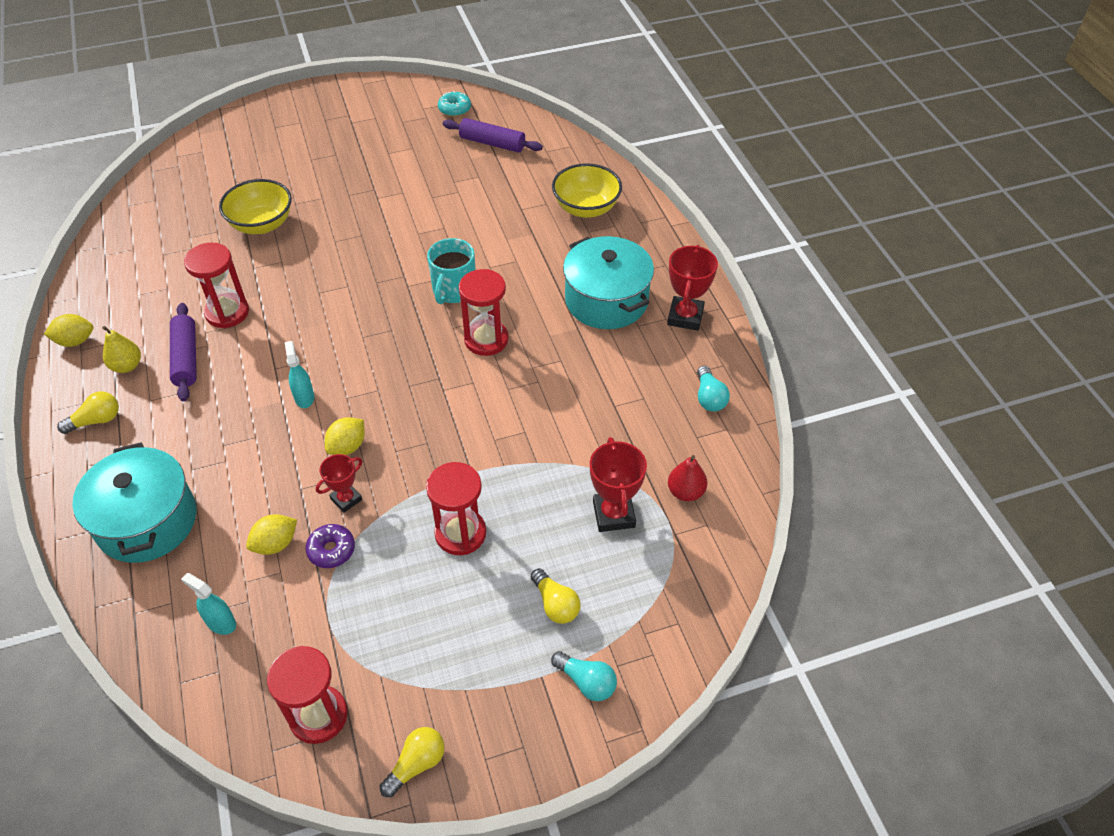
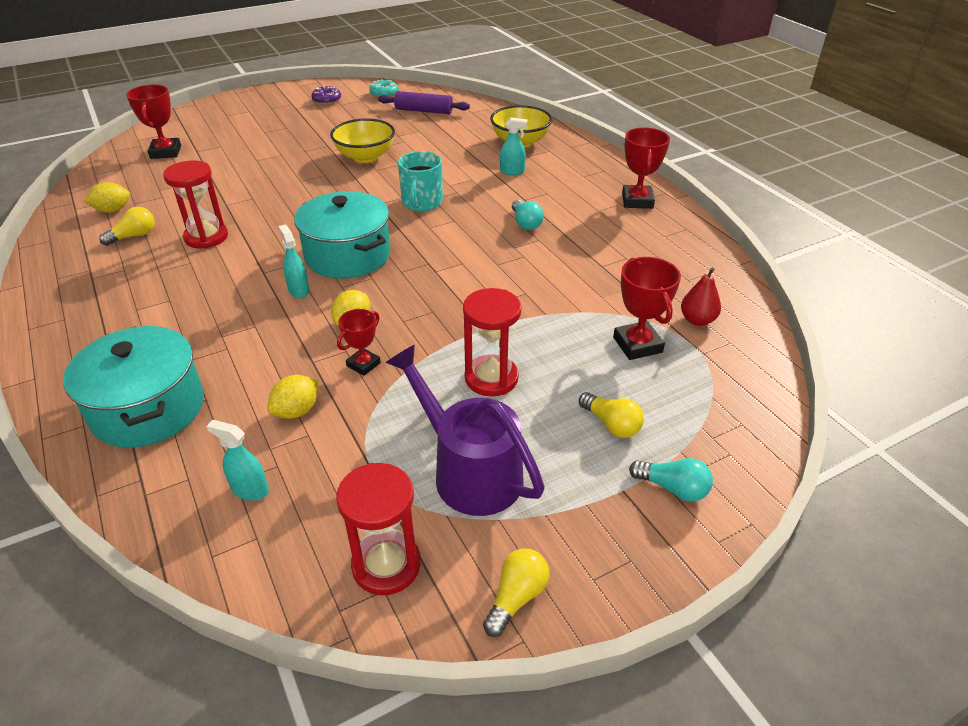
camera: 10 degrees left, 10 degrees down
(75, 341) = (50, 272): yellow lemon -> yellow lemon (113, 210)
(96, 420) = (80, 331): yellow light bulb -> yellow light bulb (134, 236)
(127, 366) = (108, 286): yellow pear -> none
(186, 358) = (170, 274): purple rolling pin -> none
(203, 180) = (166, 152): none -> red trophy
(262, 224) = (228, 175): yellow bowl -> yellow bowl (365, 157)
(331, 550) = (359, 408): purple donut -> purple donut (327, 100)
(411, 633) = (468, 470): none -> purple watering can
(486, 339) = (464, 232): red hourglass -> none
(563, 254) = (512, 172): none -> turquoise spray bottle
(606, 300) = (563, 197): turquoise pot -> turquoise pot (347, 255)
(709, 397) = (685, 251): turquoise light bulb -> turquoise light bulb (525, 223)

